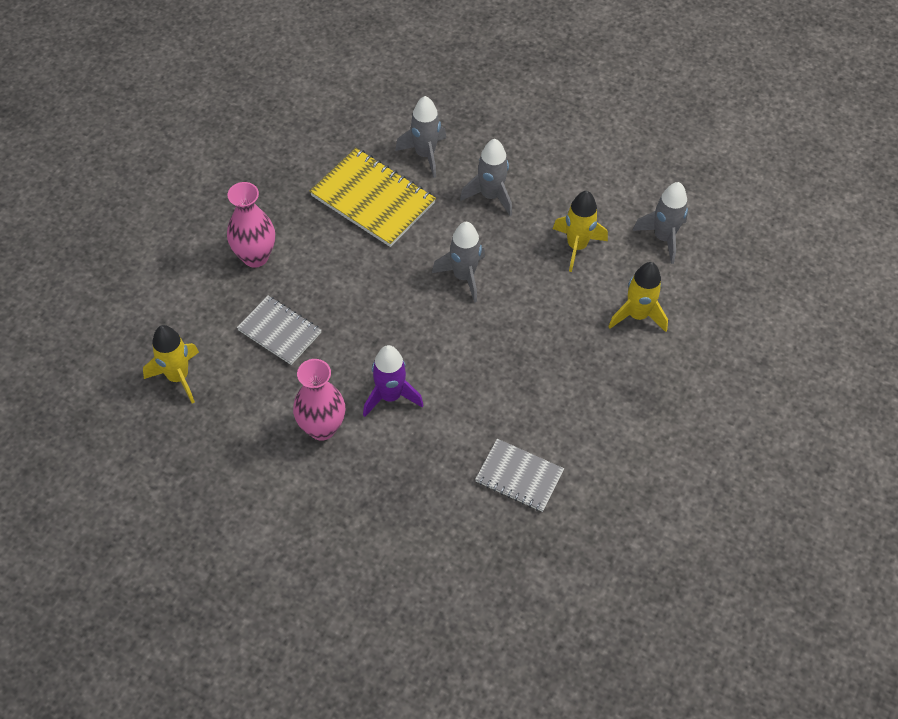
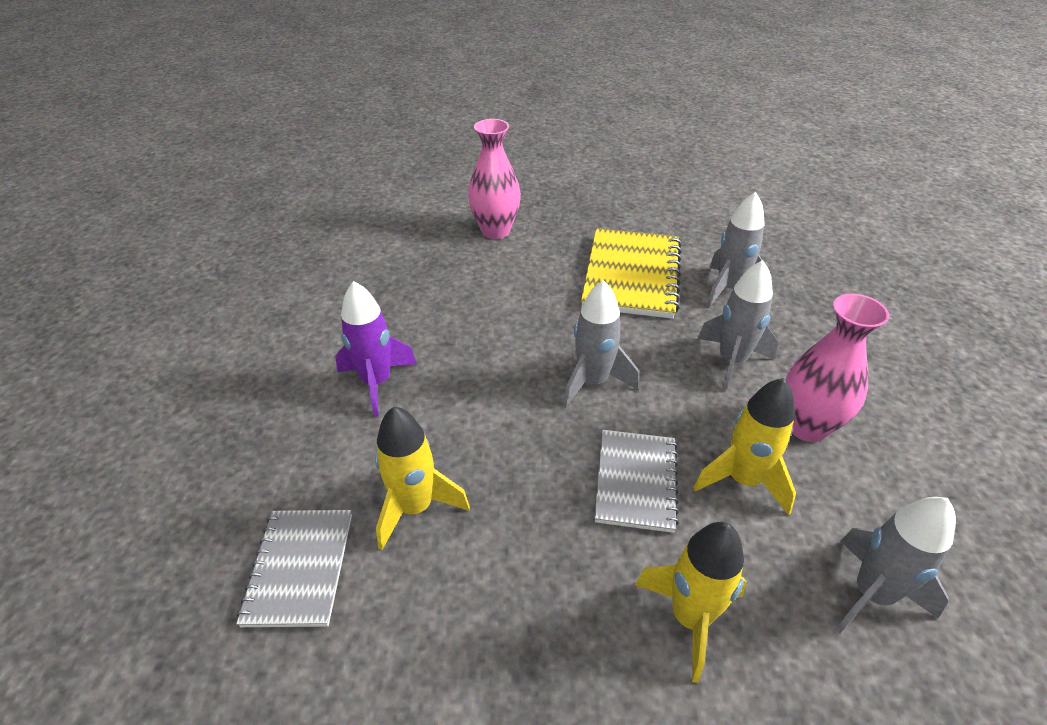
camera: 65 degrees right, 15 degrees down
(178, 377) = (330, 237): yellow rocket -> yellow rocket (415, 507)
(279, 331) = (417, 274): grey notebook -> grey notebook (636, 481)
(322, 428) = (308, 345): pink vase -> pink vase (806, 426)

